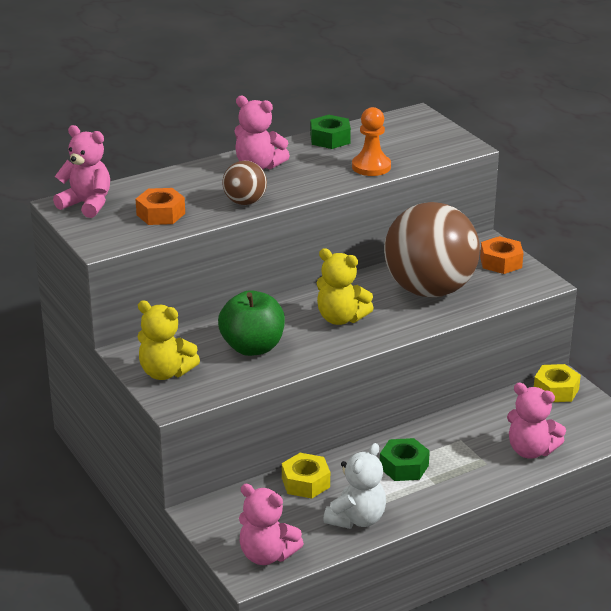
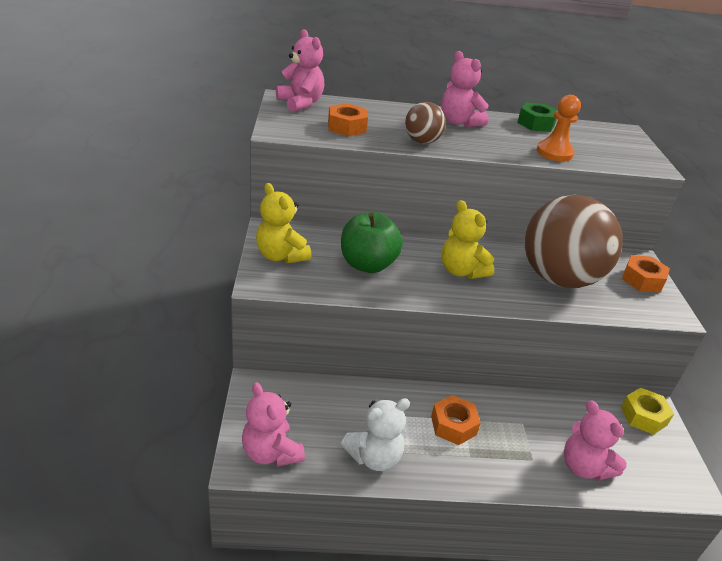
camera: 25 degrees right, 5 degrees up
(305, 482) = (359, 399): yellow nut -> none
(404, 466) = (453, 425): green nut -> orange nut

